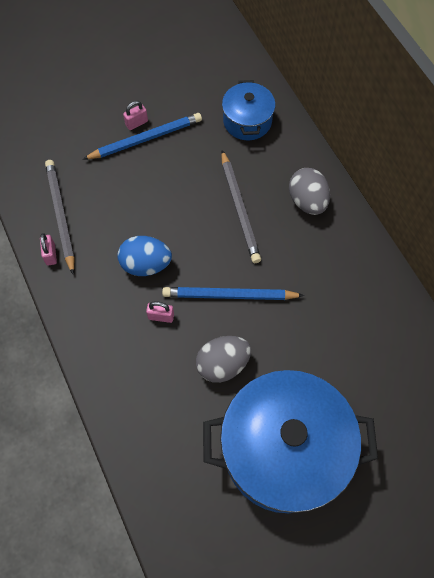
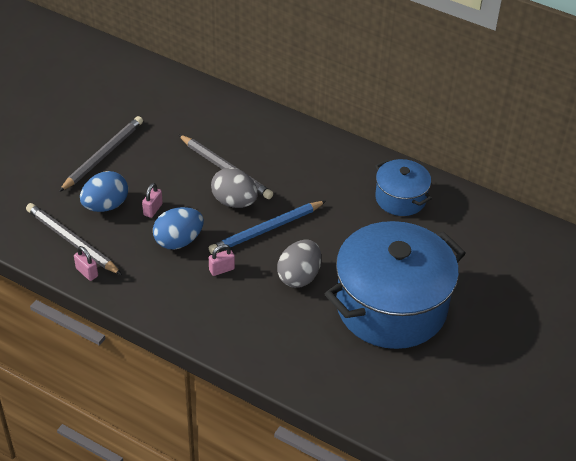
camera: 35 degrees left, 20 degrees down
(112, 193) = (105, 206): none -> blue egg
(136, 123) = (85, 148): pink padlock -> pink padlock (153, 209)
(145, 139) = (103, 156): blue pencil -> grey pencil
(247, 121) = (182, 108): blue pot -> blue pot (400, 198)
(307, 201) = (277, 141): grey egg -> grey egg (234, 202)

